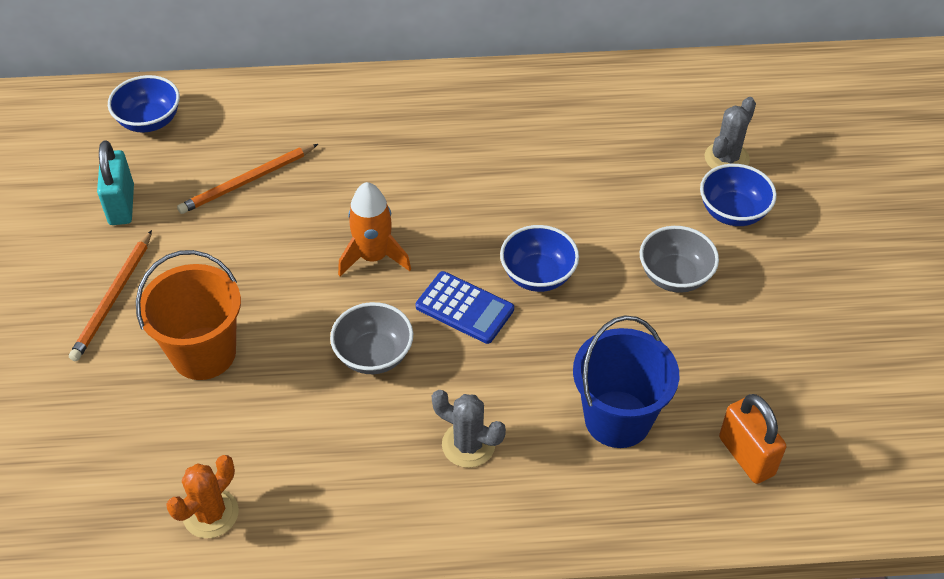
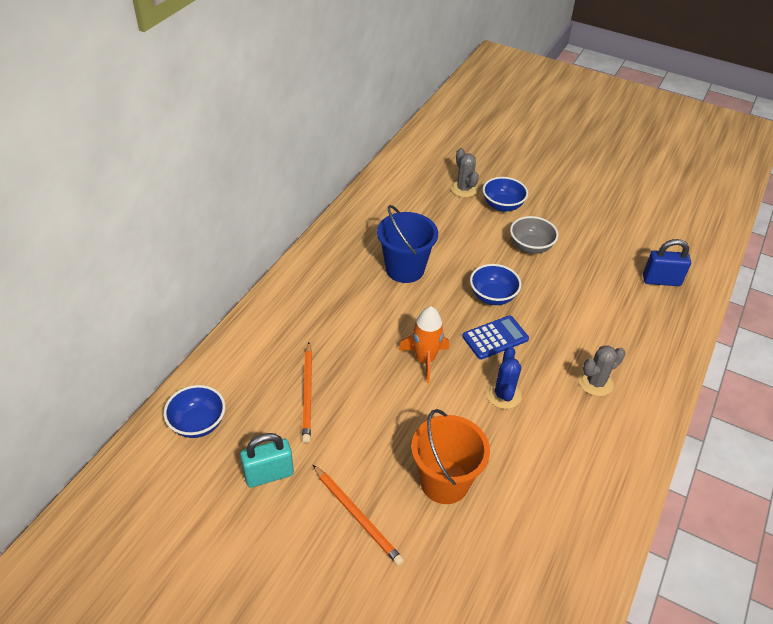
camera: 60 degrees left, 5 degrees down
(121, 205) = (269, 474): turquoise padlock -> turquoise padlock turned 45 degrees counterclockwise
(210, 513) = (580, 533): orange cactus -> none
(373, 355) = (503, 395): grey bowl -> blue cactus
(617, 419) = (612, 314): blue bucket -> blue bucket (405, 269)
(746, 456) = (661, 280): orange padlock -> blue padlock

